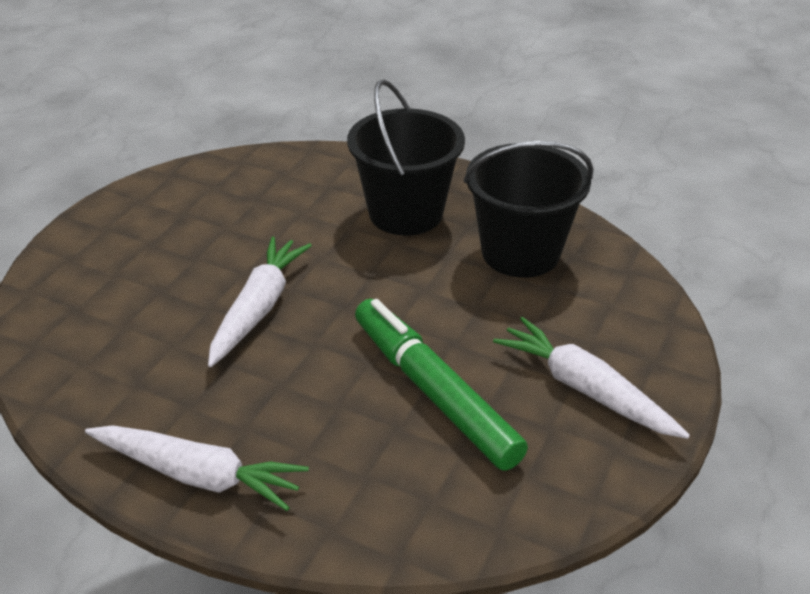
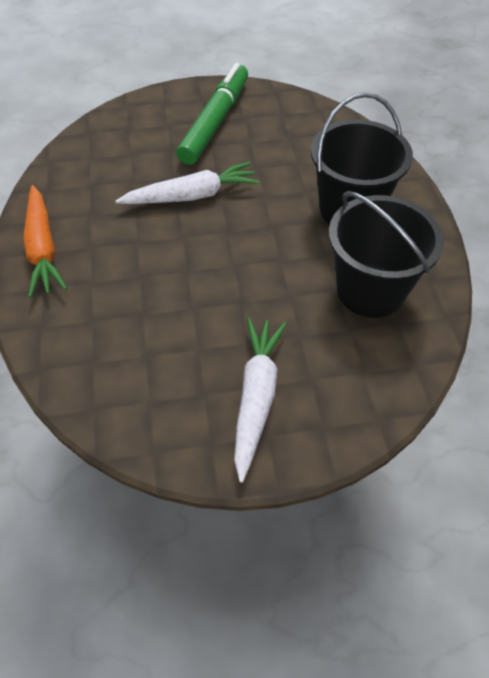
camera: 55 degrees right, 15 degrees up
(198, 475) = (43, 248): white carrot -> orange carrot
(434, 392) = (186, 315): green marker -> green marker (215, 122)

